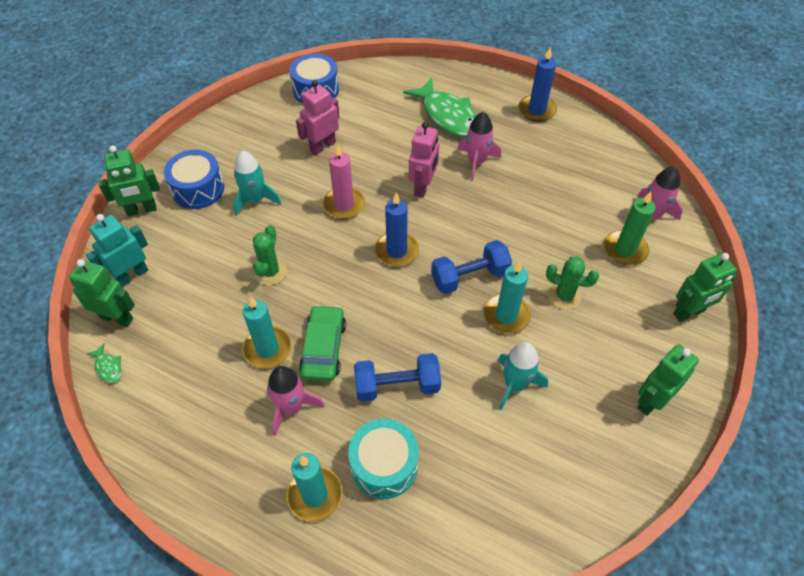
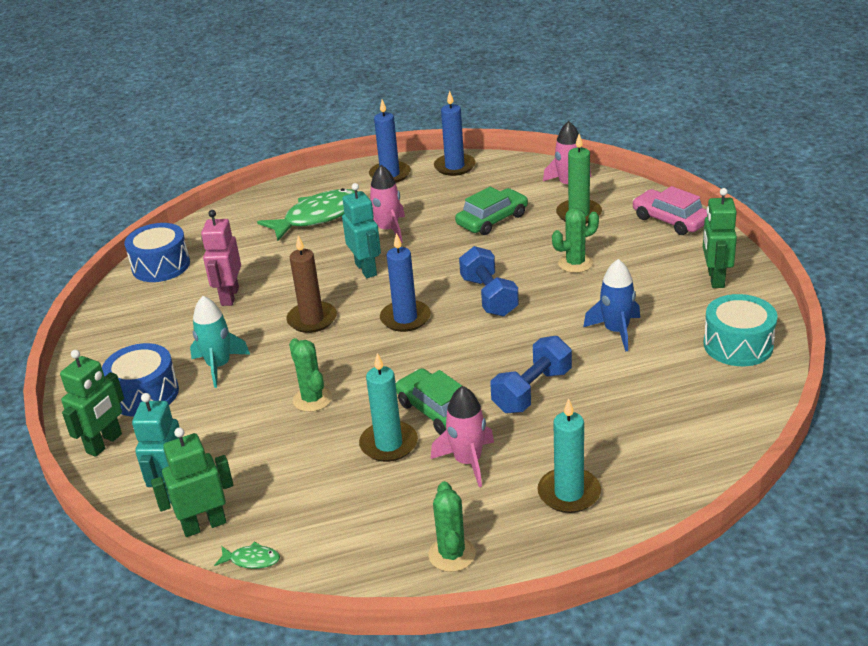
camera: 40 degrees left, 20 degrees down
(198, 472) = (452, 554): none -> green cactus
(344, 205) = (312, 319): pink candle -> brown candle
(384, 465) = (593, 438): turquoise drum -> turquoise drum (738, 345)
(423, 187) = (366, 269): pink robot -> turquoise robot
(448, 116) = (318, 217): green fish -> green fish turned 45 degrees counterclockwise
(469, 277) = (489, 296): blue dumbbell -> blue dumbbell turned 45 degrees counterclockwise
(506, 315) = (551, 300): turquoise candle -> none
(515, 385) = (616, 331): turquoise rocket -> blue rocket
(555, 206) = (492, 220): none -> green car
(590, 135) = (454, 167): none -> blue candle
(689, 312) = (670, 220): green robot -> pink car

